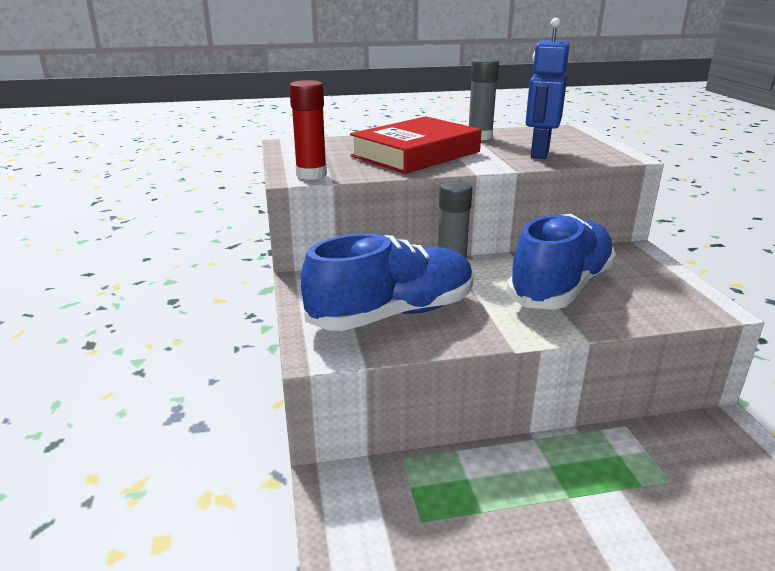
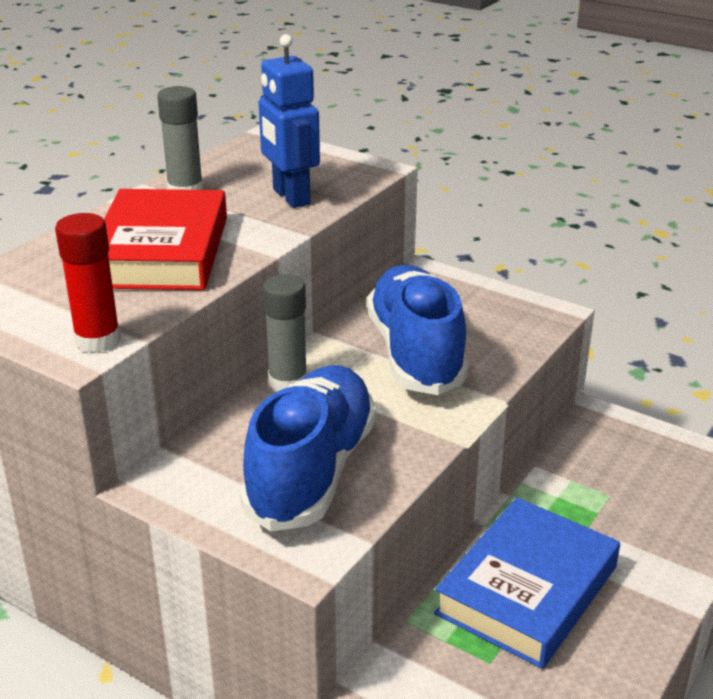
camera: 45 degrees left, 5 degrees up
(510, 497) = (527, 590): none -> blue book

